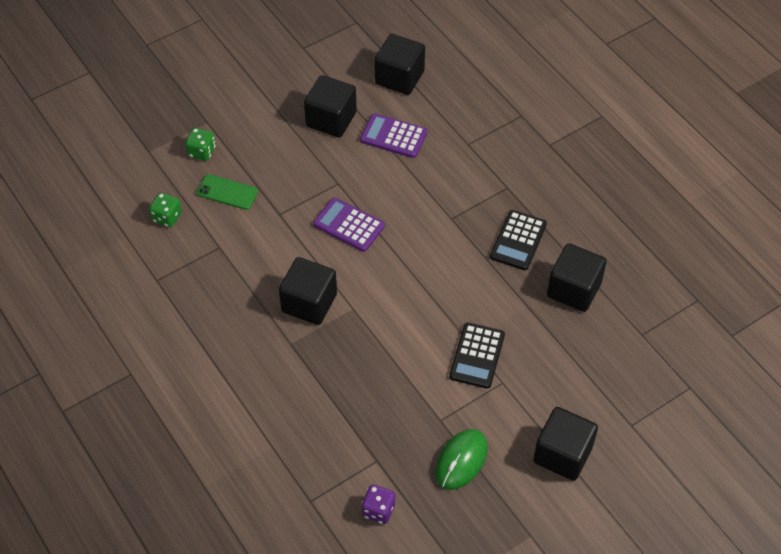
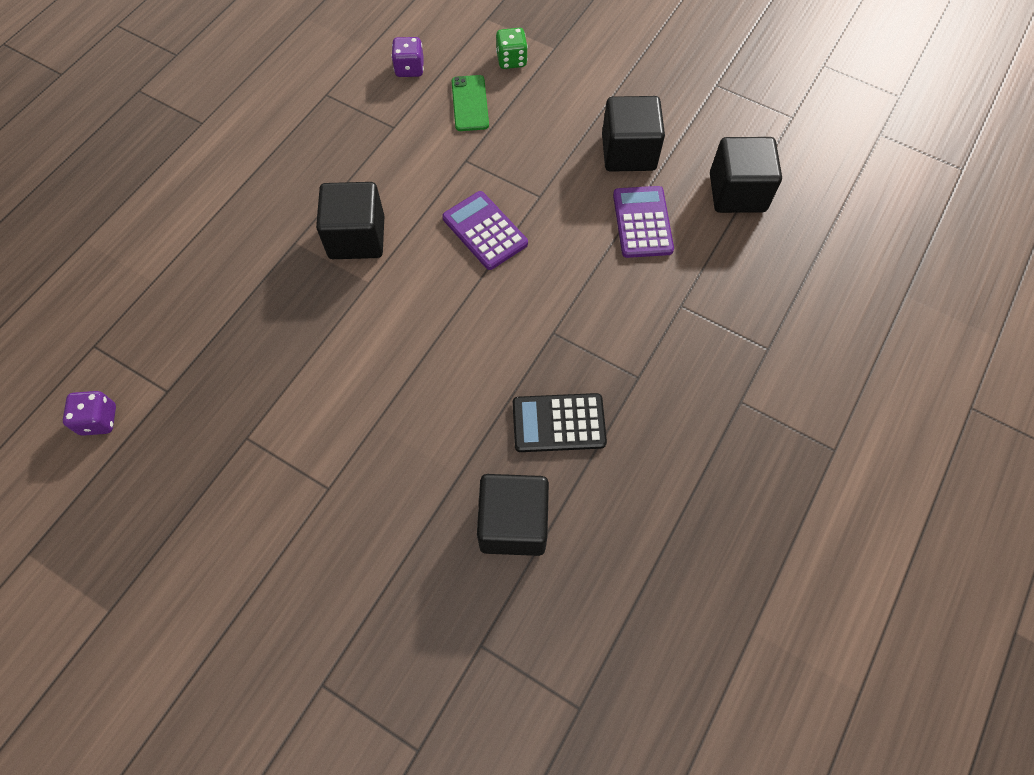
camera: 65 degrees right, 10 degrees up
(167, 217) = (409, 69): green dice -> purple dice
(349, 225) = (485, 231): purple calculator -> purple calculator turned 45 degrees counterclockwise
(461, 460) = (194, 484): green mouse -> none
(477, 356) = (356, 443): black calculator -> none
(562, 454) = (243, 607): black cube -> none

